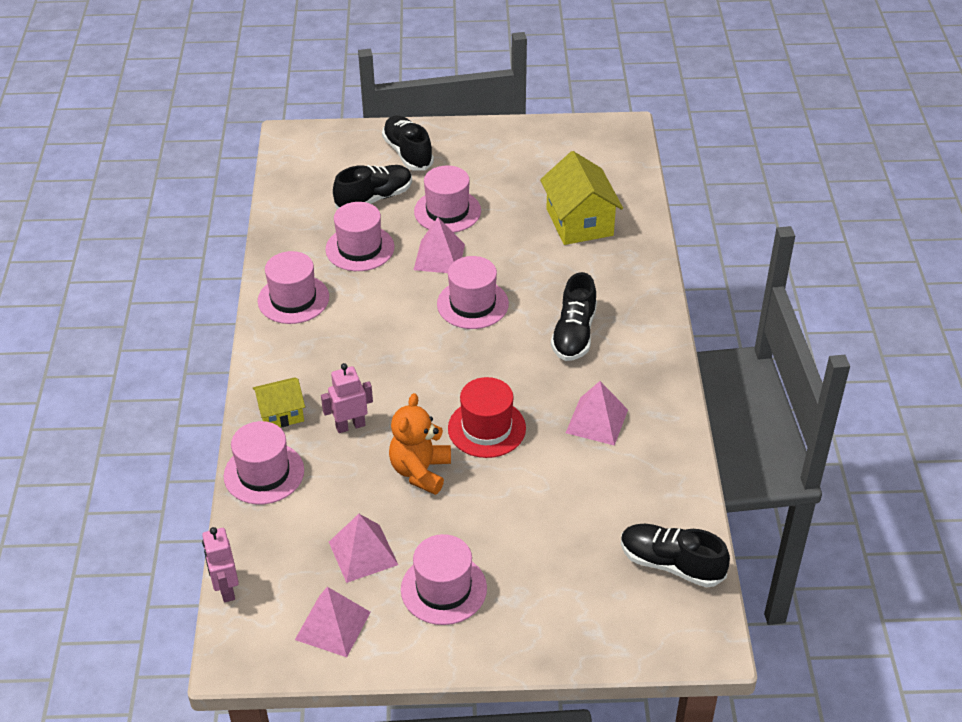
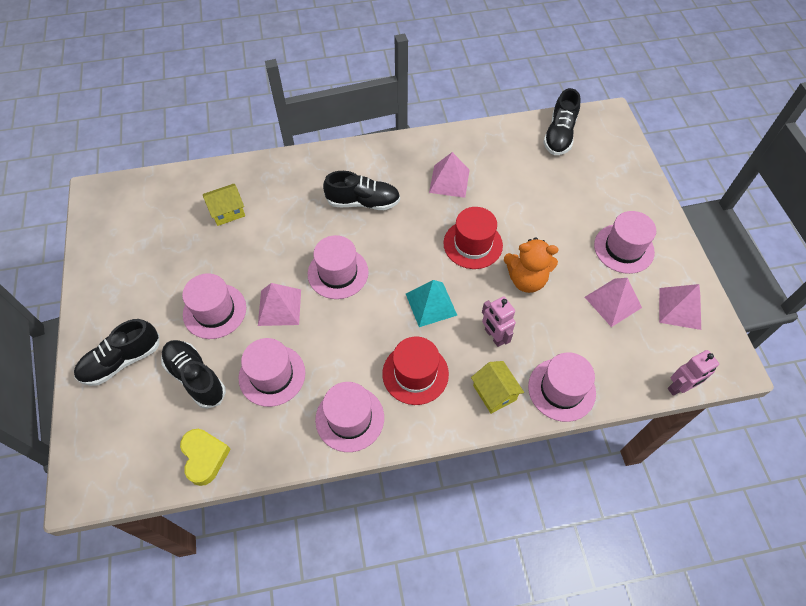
camera: 100 degrees left, 15 degrees up
(291, 204) = (204, 457): none -> yellow heart
(326, 353) = (415, 373): none -> red hat
(409, 377) = (431, 304): none -> turquoise pyramid
(579, 222) = (227, 211): yellow house -> yellow house, size x0.58

